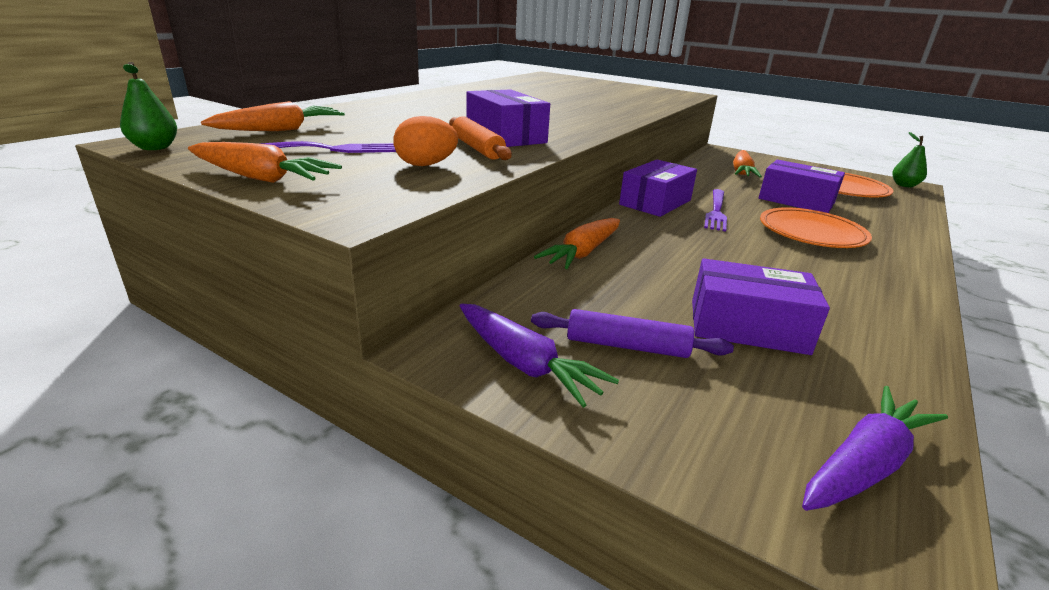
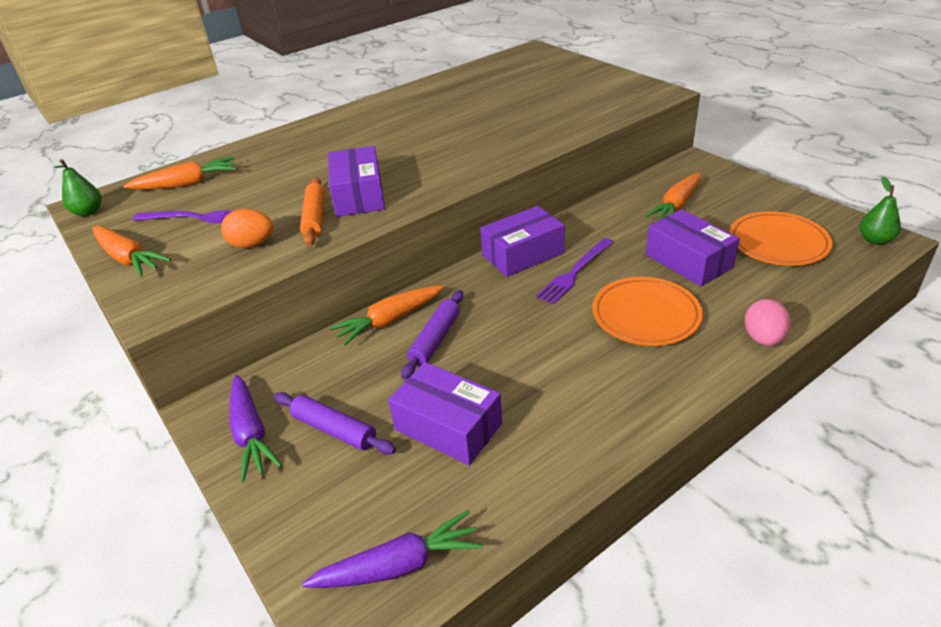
camera: 25 degrees right, 10 degrees up
(647, 262) = (435, 339): none -> purple rolling pin
(918, 240) = (763, 338): none -> pink egg

